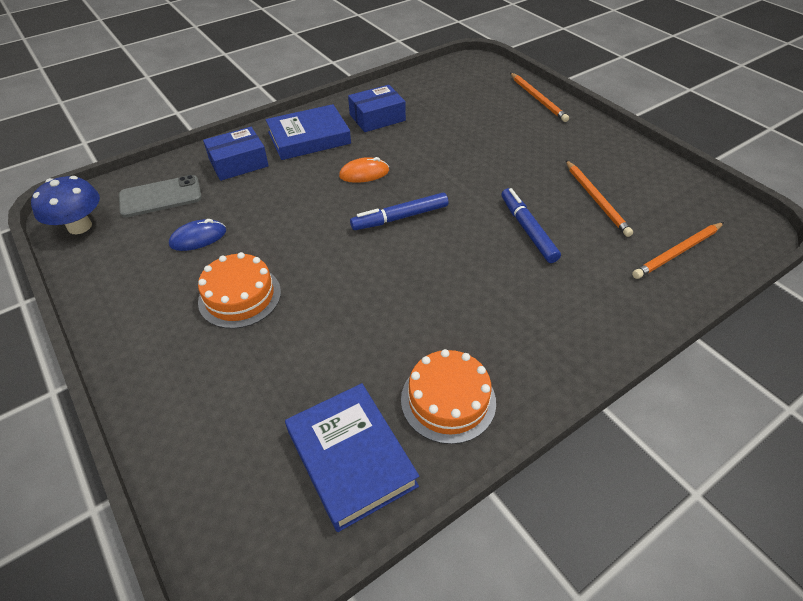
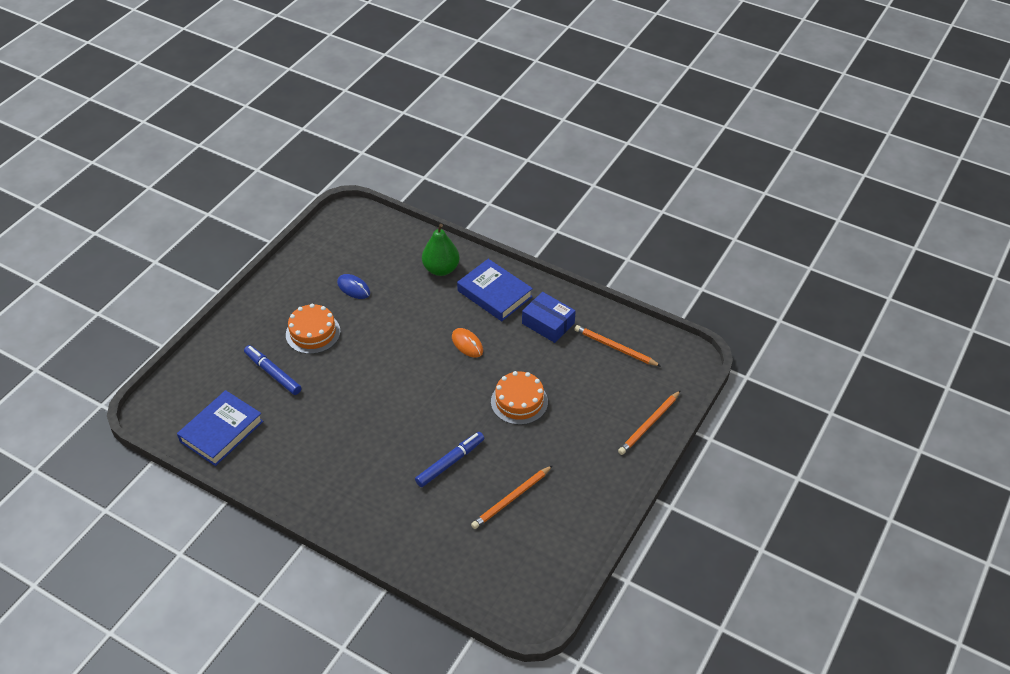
camera: 65 degrees right, 0 degrees up
(79, 226) = (337, 228): blue mushroom -> none
(160, 197) = (383, 249): grey phone -> none
(238, 163) = (441, 269): blue box -> green pear
(400, 217) = (426, 383): blue marker -> blue marker (273, 373)
(448, 400) = (275, 462): orange cake -> orange cake (519, 401)
(677, 252) = (469, 563): orange pencil -> orange pencil (615, 348)

